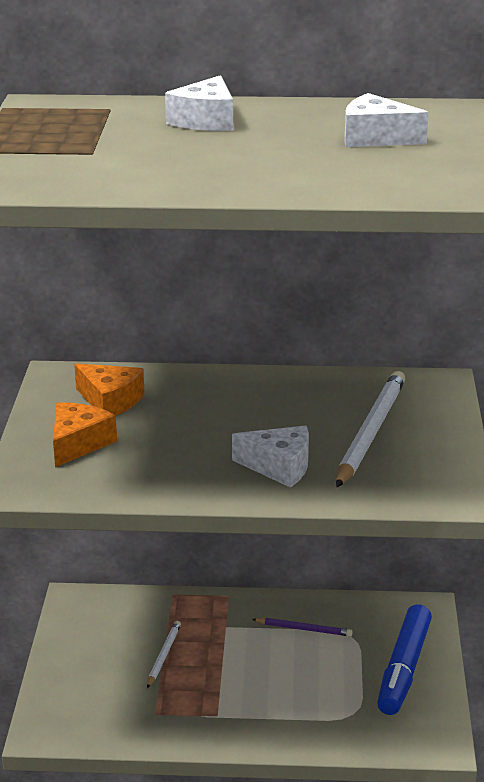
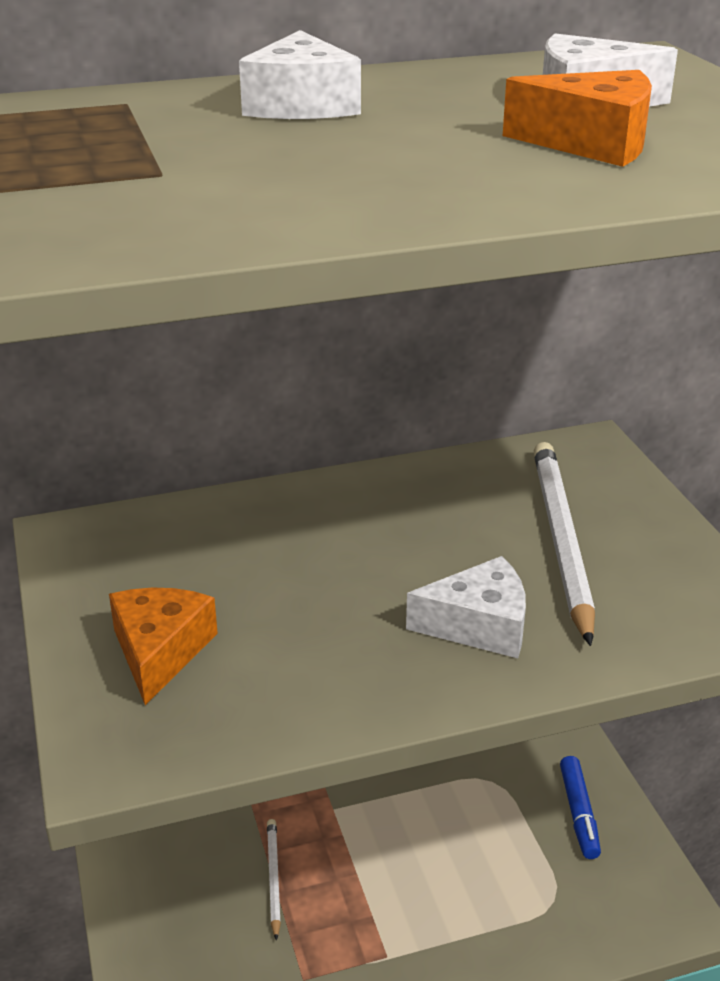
camera: 20 degrees left, 5 degrees up
(110, 401) = (170, 564): orange cheese -> orange cheese (591, 143)
(304, 629) = (431, 786): purple pencil -> none
(404, 668) = (579, 813): blue marker -> blue marker, size x0.61

